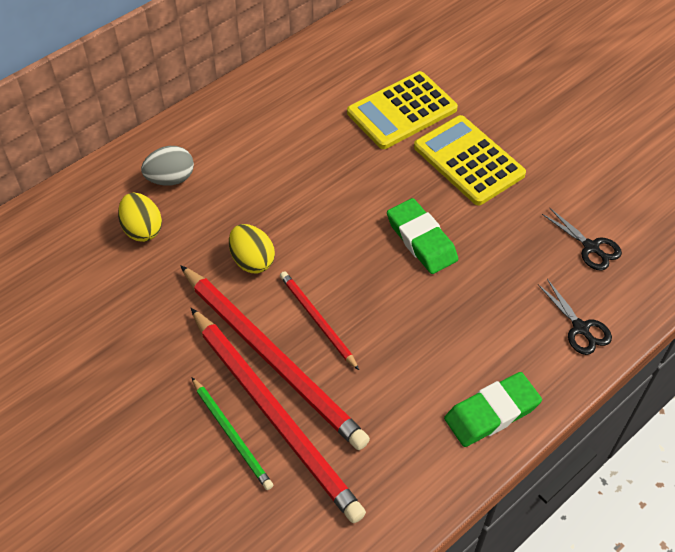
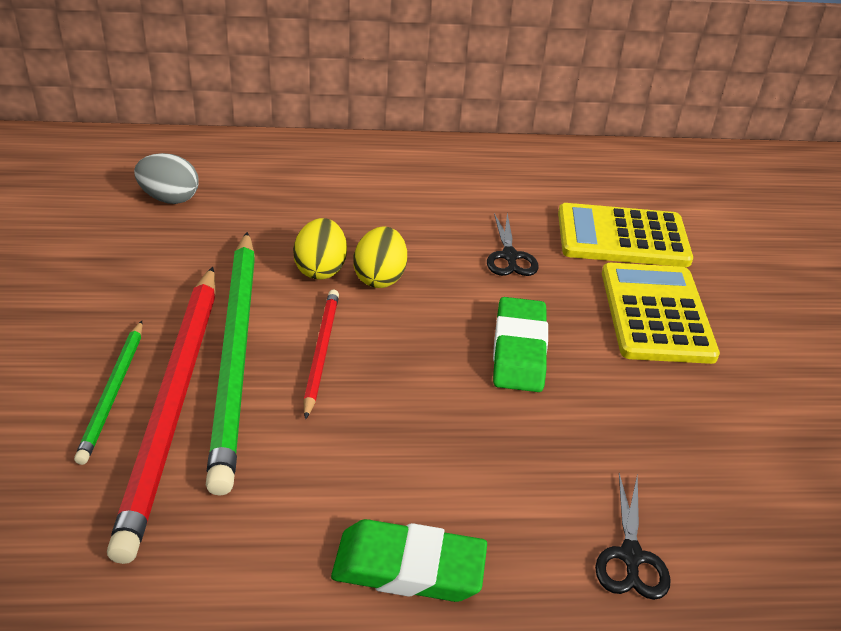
camera: 35 degrees right, 15 degrees down
(142, 229) = (255, 195): yellow egg -> yellow egg (380, 278)
(171, 179) = (327, 175): grey egg -> grey egg (169, 199)
(272, 358) = (235, 355): red pencil -> green pencil
(591, 247) = (736, 480): black scissors -> black scissors (509, 256)

